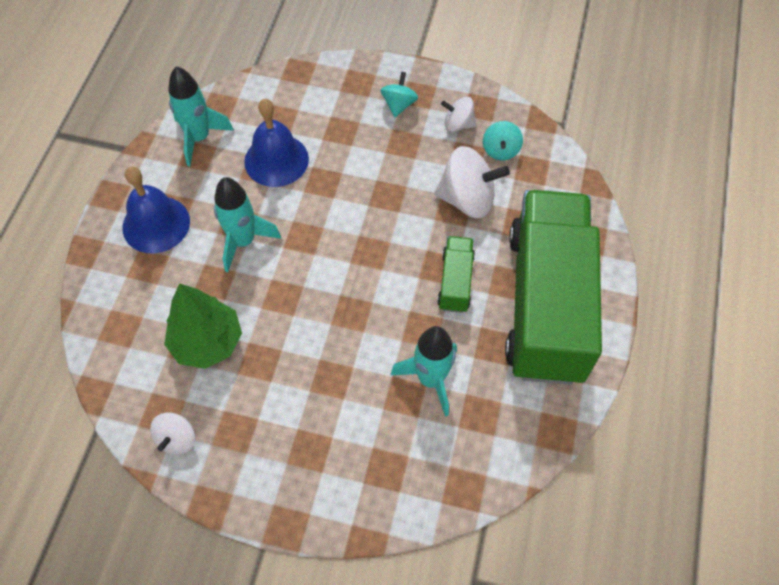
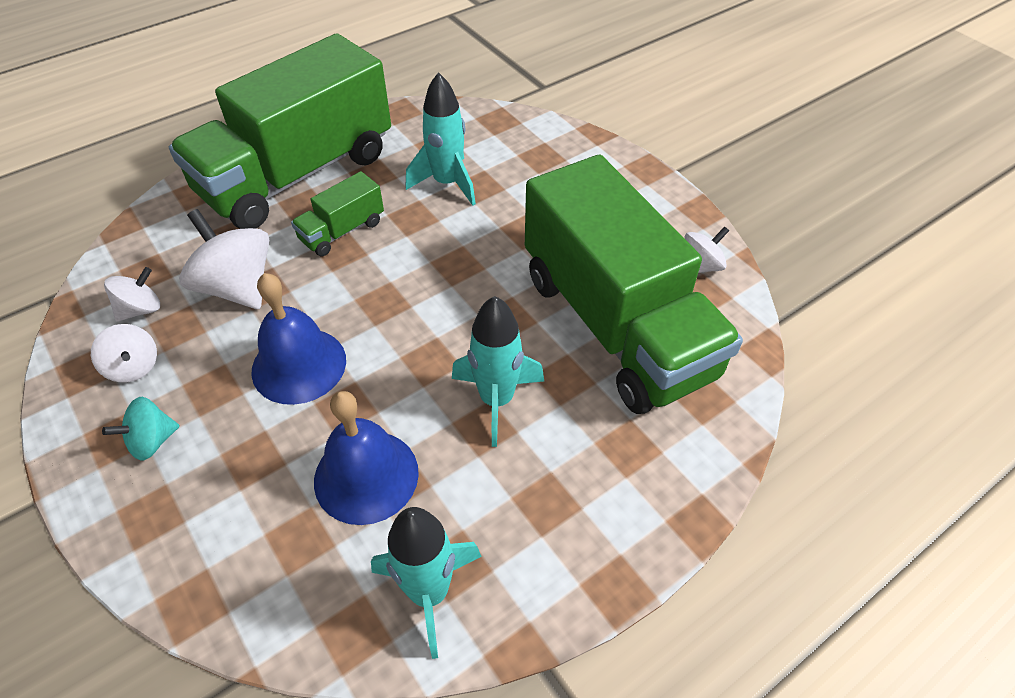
camera: 140 degrees left, 10 degrees down
(156, 224) = (583, 495): blue bell -> blue bell (299, 365)
(207, 342) = (616, 325): green tree -> green truck
(500, 150) = (141, 309): turquoise spinning top -> white spinning top

